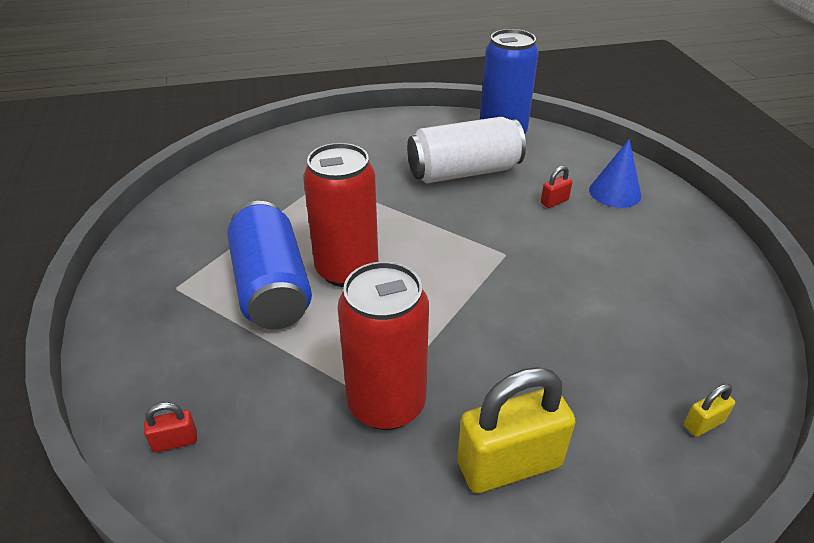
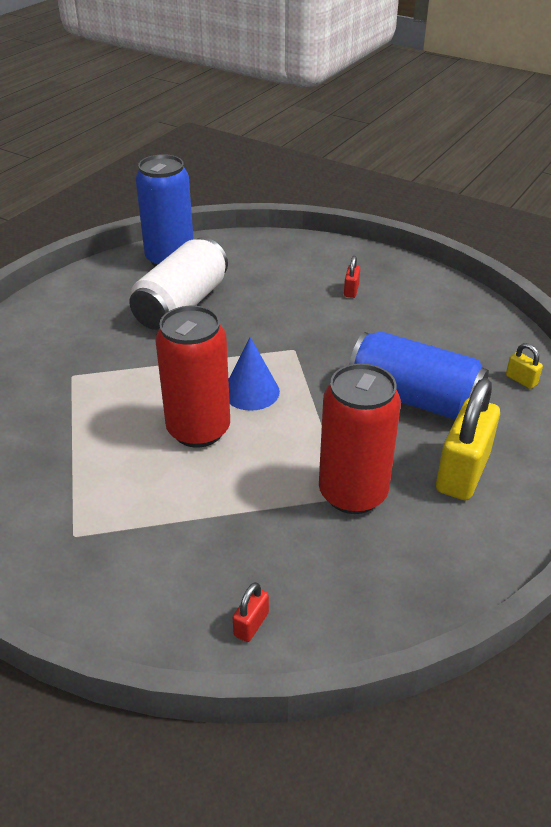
camera: 45 degrees left, 0 degrees up
(272, 287) = (157, 479): blue can -> blue can (414, 398)
(554, 201) = (277, 293): red padlock -> red padlock (351, 290)
(615, 192) = (308, 265): blue cone -> blue cone (251, 391)
(703, 423) = (521, 380): yellow padlock -> yellow padlock turned 60 degrees counterclockwise

